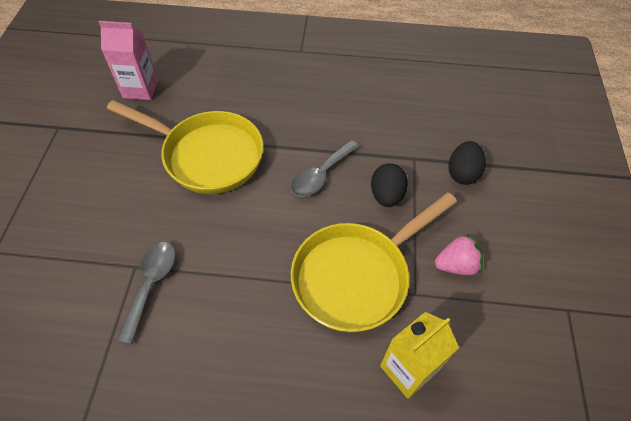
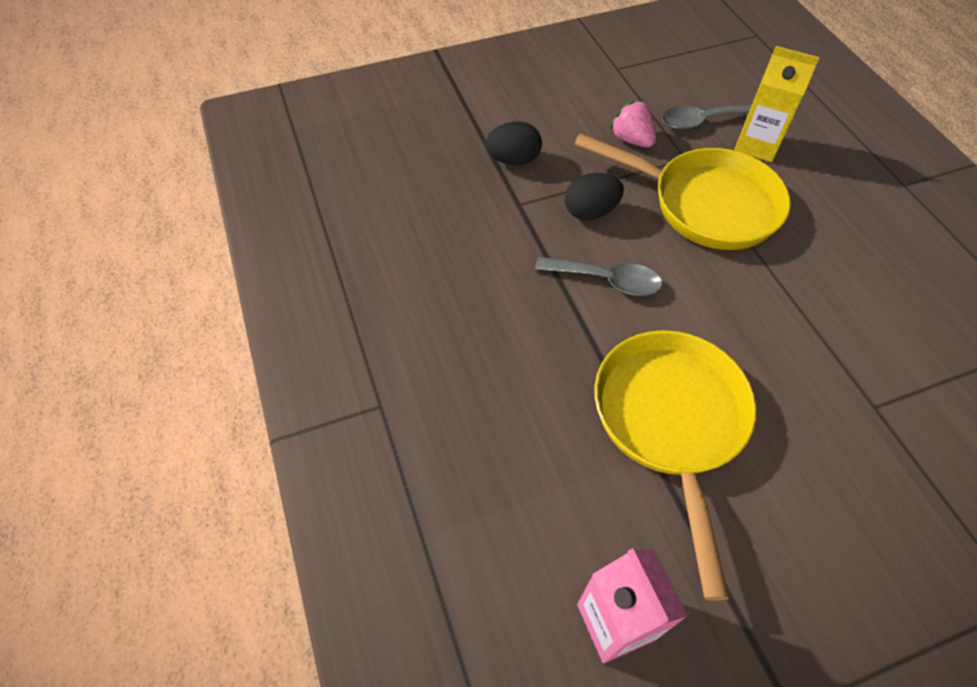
camera: 115 degrees left, 0 degrees up
(151, 284) = (875, 375): grey spoon -> grey spoon (701, 121)

